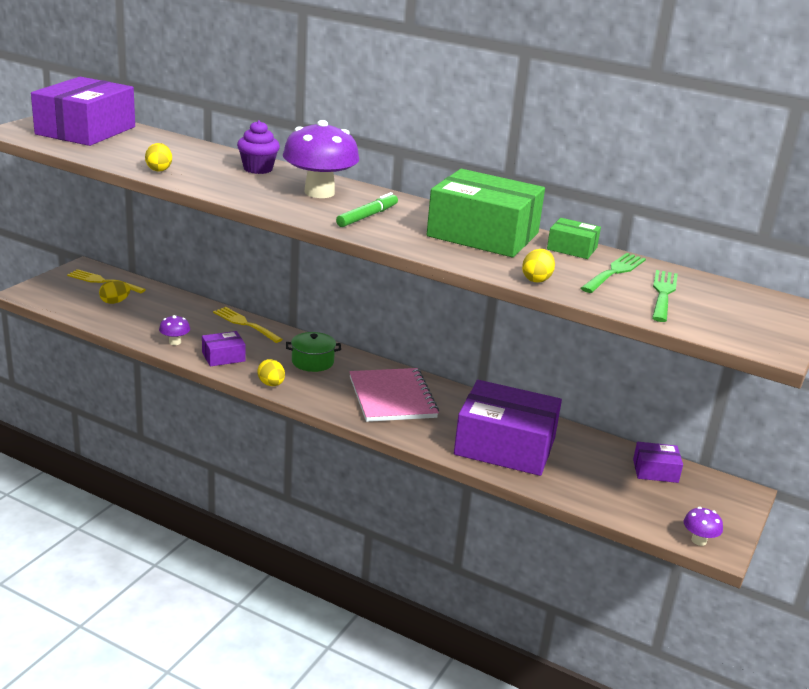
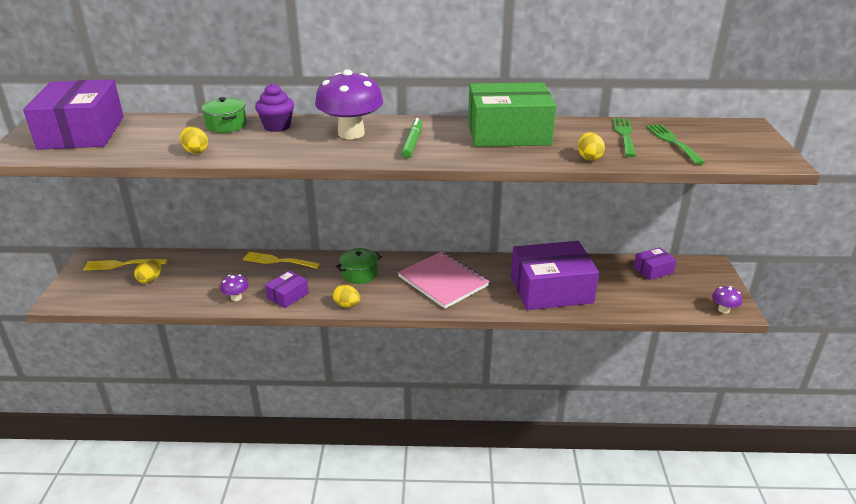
camera: 25 degrees left, 5 degrees up
(213, 156) = (226, 125): none -> green pot
(572, 248) = (576, 125): green box -> none

